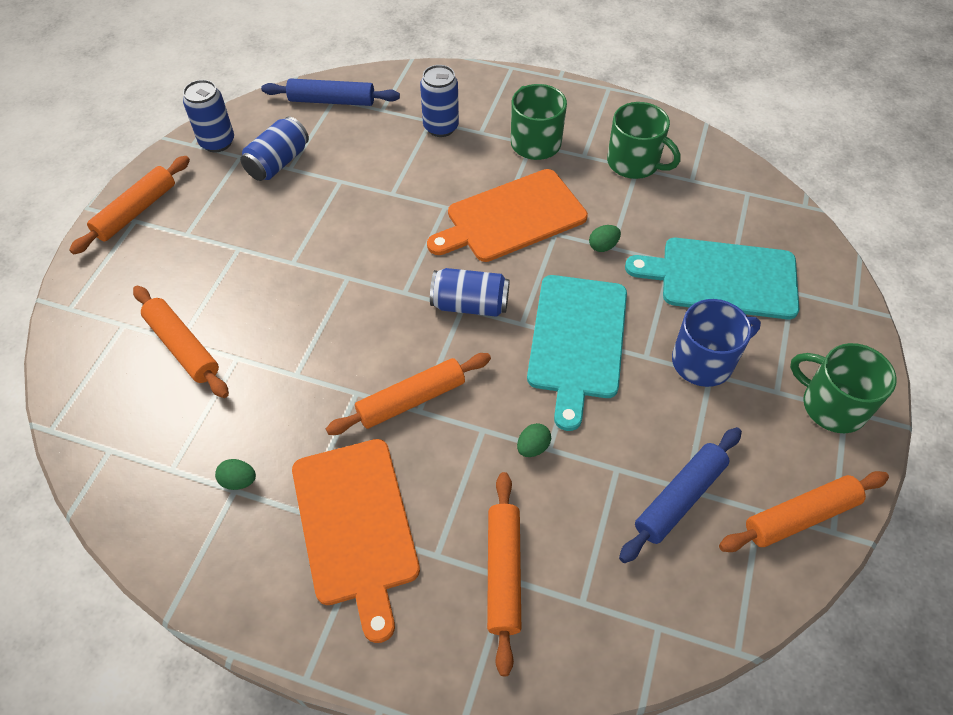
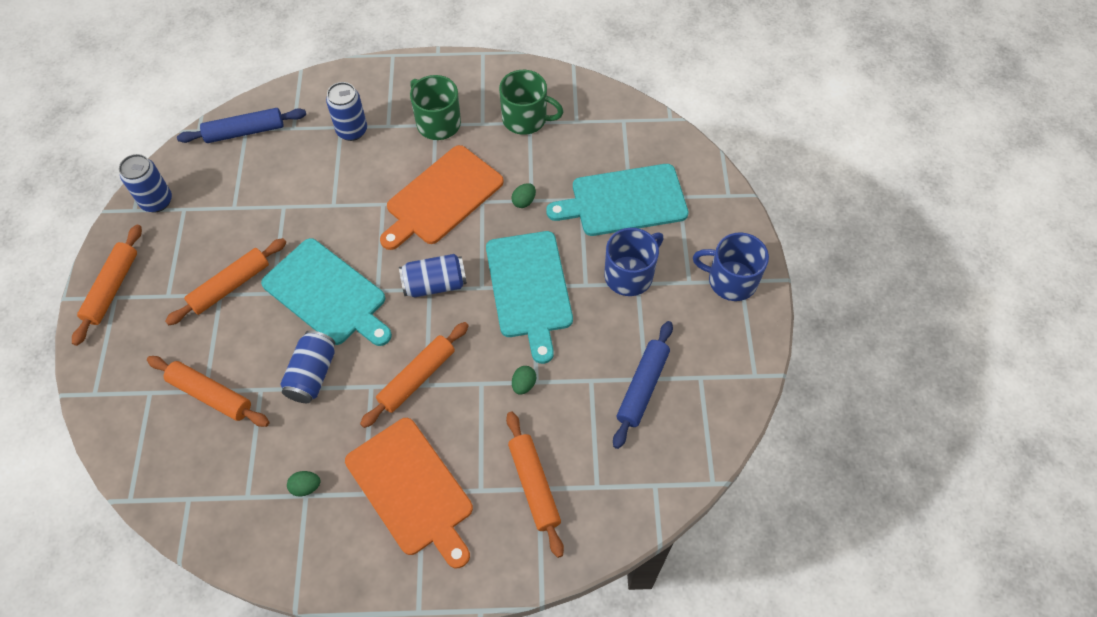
camera: 20 degrees left, 5 degrees up
(278, 162) = (221, 205): blue can -> blue can (312, 374)
(349, 280) = (327, 294): none -> turquoise cutting board
(800, 516) = (729, 372): orange rolling pin -> orange rolling pin (230, 286)
(832, 405) = (731, 280): green mug -> blue mug

